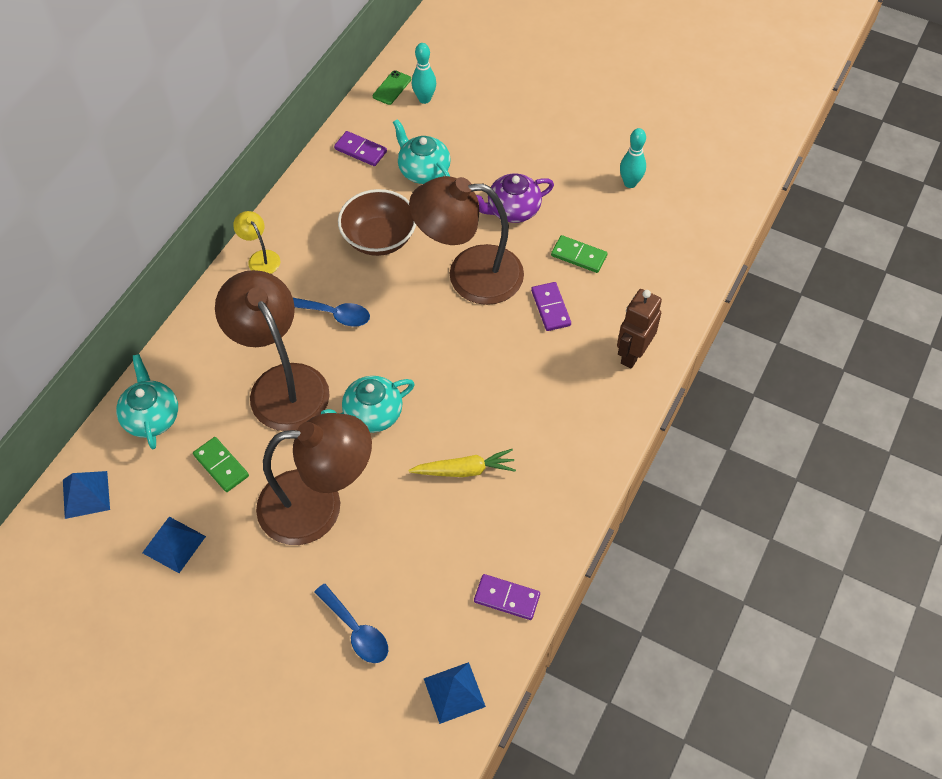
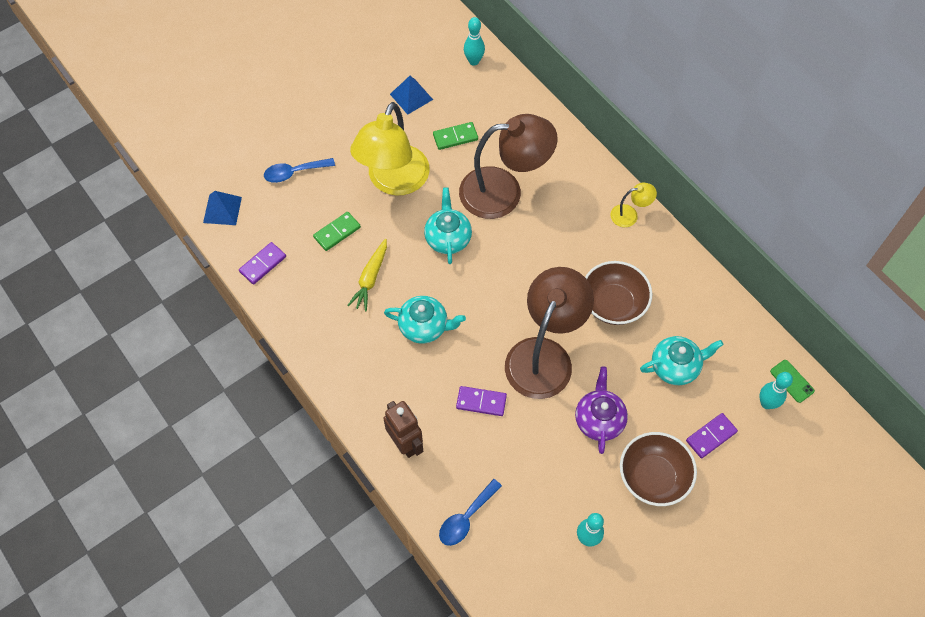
camera: 115 degrees right, 5 degrees up
(86, 494) = (474, 61): blue pyramid -> turquoise bowling pin
(151, 417) = (515, 109): turquoise teapot -> turquoise teapot (424, 326)
(318, 505) = (394, 181): brown lamp -> yellow lamp
(334, 314) = (550, 245): blue spoon -> blue spoon (466, 518)
(360, 150) = (720, 326): purple domino -> purple domino (711, 436)
(544, 155) = (653, 477): none -> brown bowl
(579, 256) = (524, 450): green domino -> green domino (337, 232)

